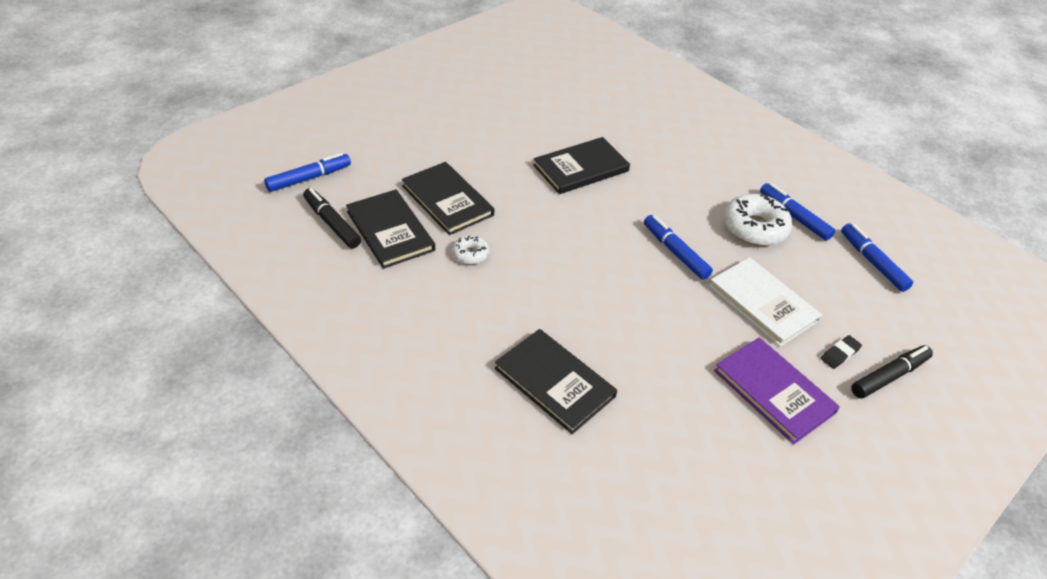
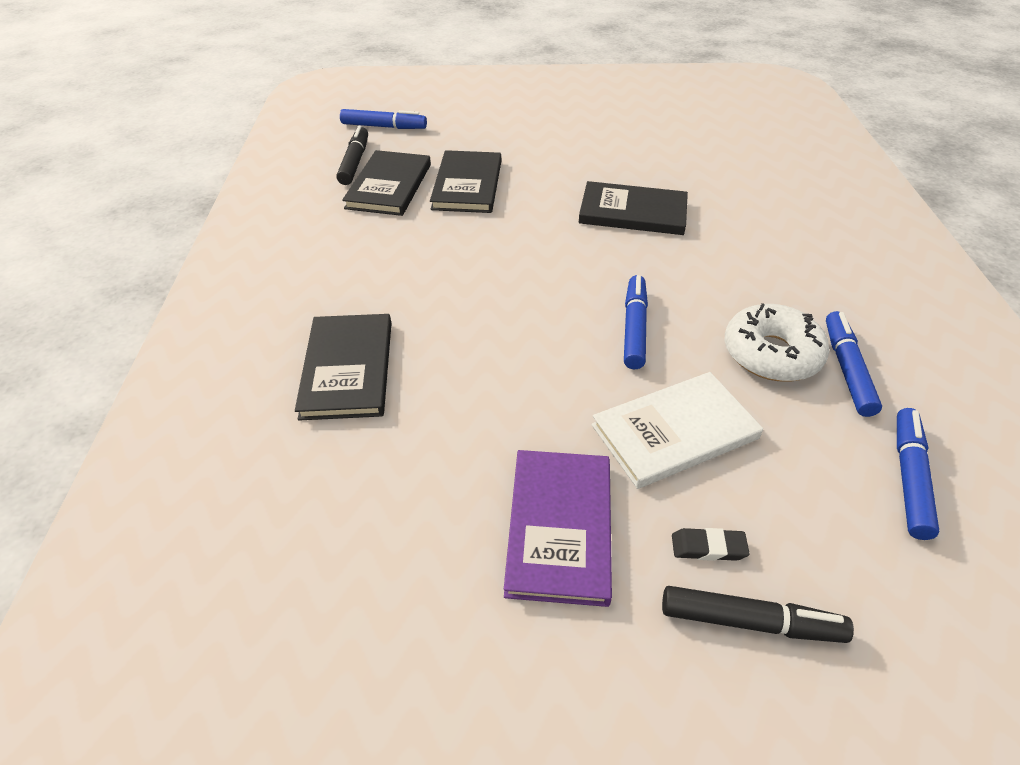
camera: 45 degrees right, 0 degrees up
(470, 254) = (427, 232): white donut -> none
(763, 303) = (674, 432): white book -> white book turned 60 degrees clockwise

